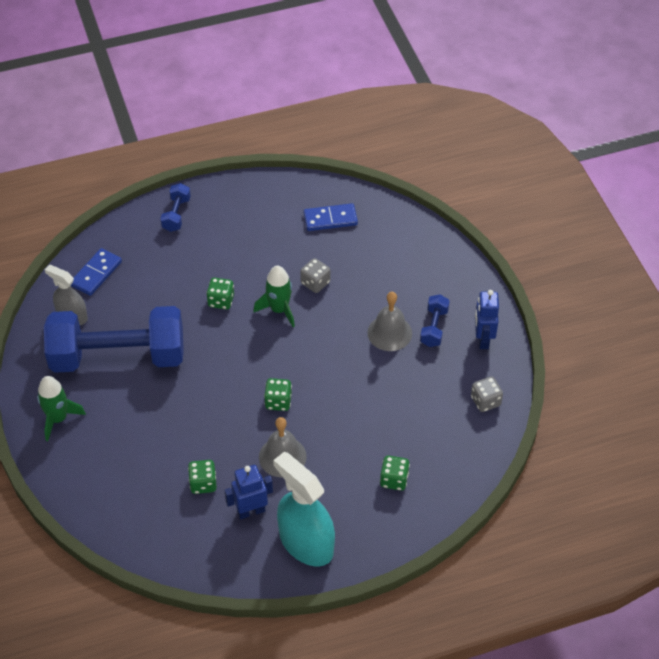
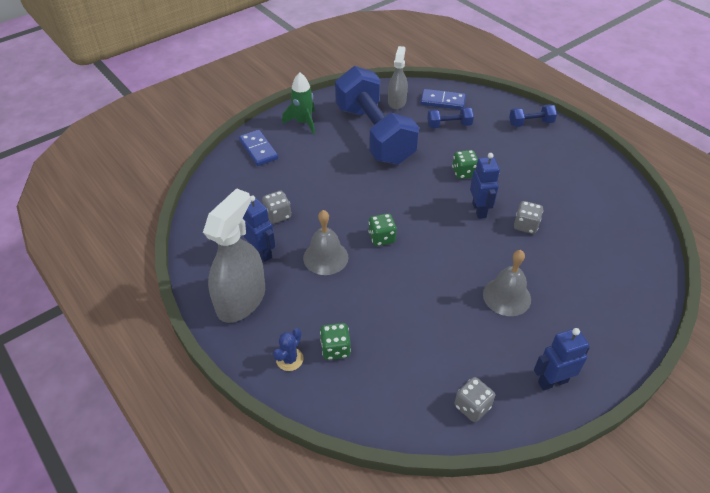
camera: 70 degrees right, 5 degrees down
(203, 483) = (277, 215): green dice -> grey dice
(279, 310) = (479, 210): green rocket -> blue robot
(306, 543) = (241, 300): turquoise spray bottle -> grey spray bottle
(330, 219) = (605, 215): blue domino -> blue domino (258, 149)
(391, 518) = (289, 359): none -> blue cactus
(434, 327) = (538, 332): blue dumbbell -> blue dumbbell (449, 125)

